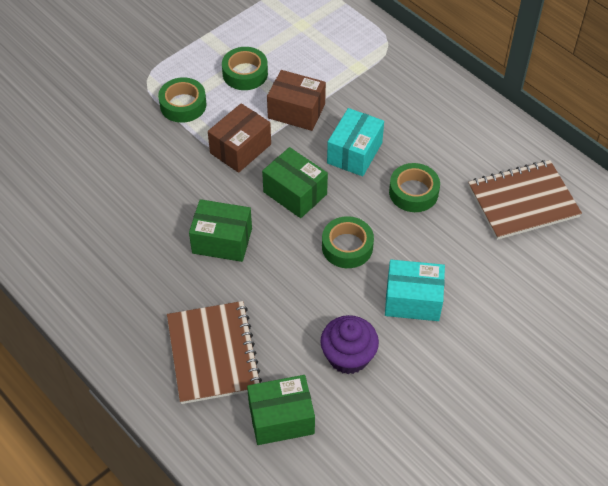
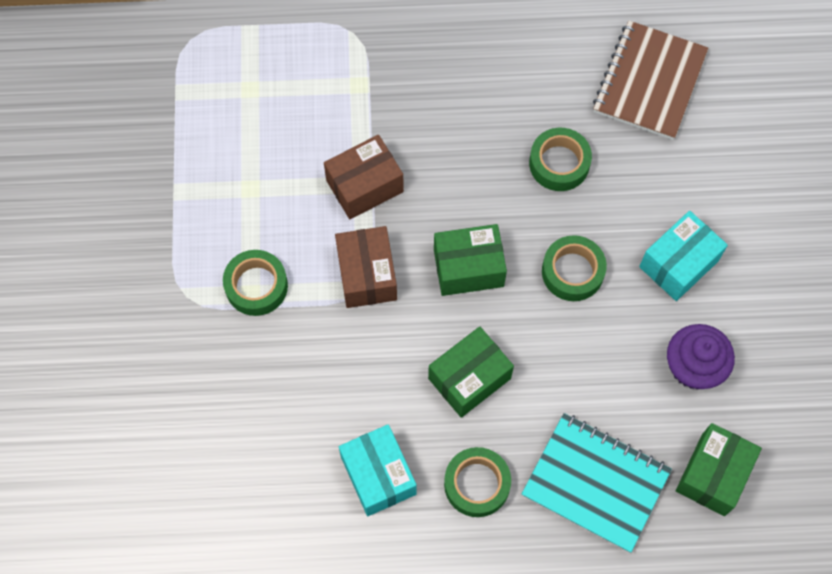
camera: 50 degrees left, 15 degrees up
(213, 353) = (595, 483): brown notebook -> turquoise notebook
(245, 73) = (268, 194): green tape -> green tape (477, 484)
(354, 153) = (466, 176): turquoise box -> turquoise box (378, 475)

